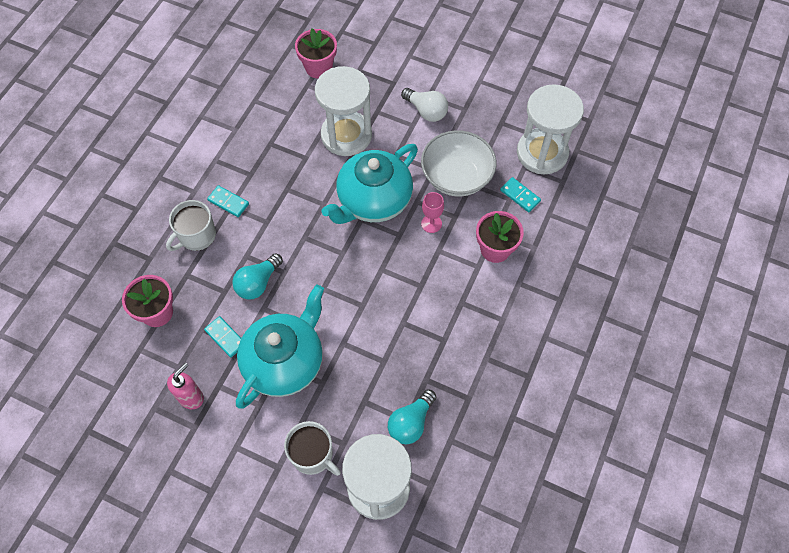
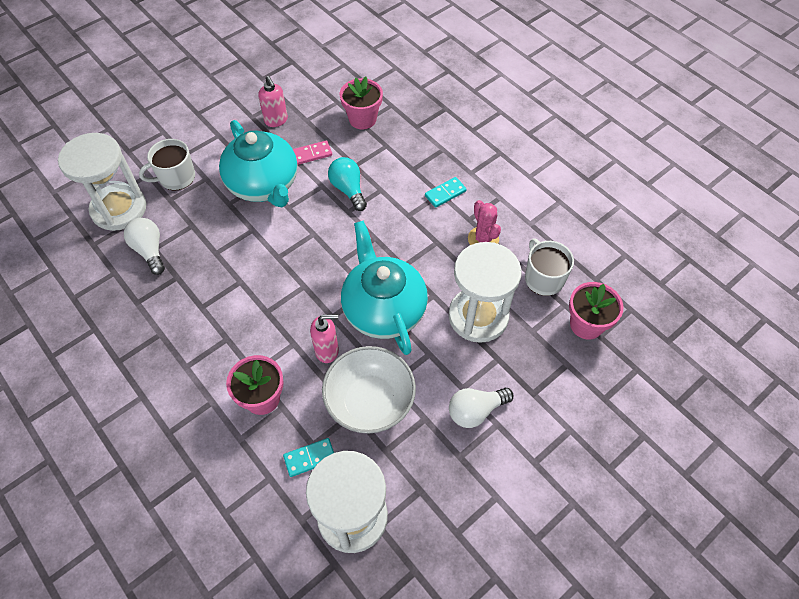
camera: 115 degrees right, 5 degrees down
(196, 236) = (421, 162): white mug -> white mug (543, 278)
(225, 337) = (312, 154): turquoise domino -> pink domino
(268, 157) = (483, 239): none -> pink cactus
(411, 422) = (150, 251): turquoise light bulb -> white light bulb
(431, 223) = (327, 350): pink goblet -> pink soap dispenser

